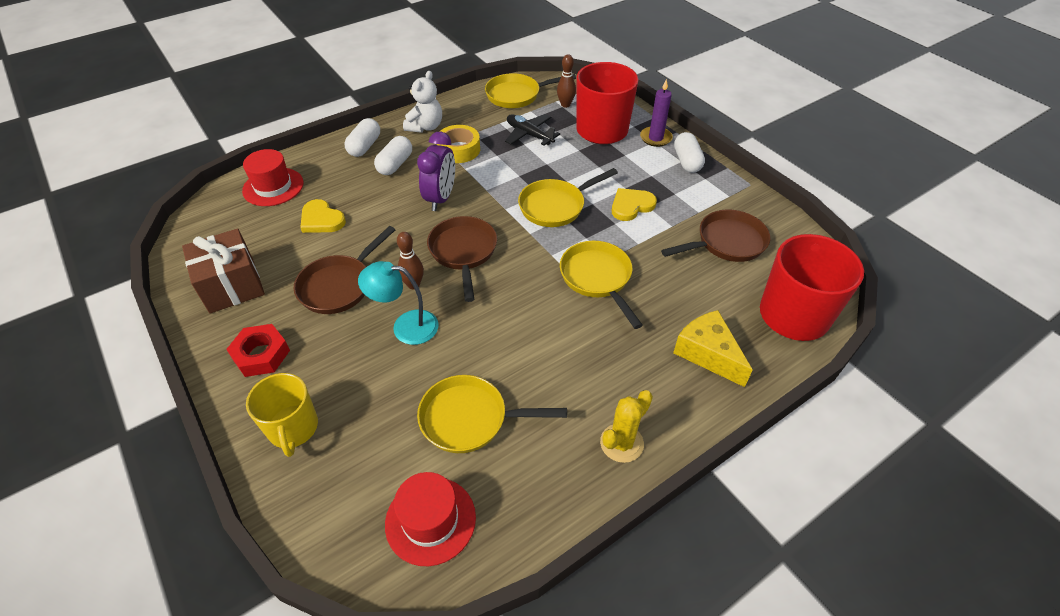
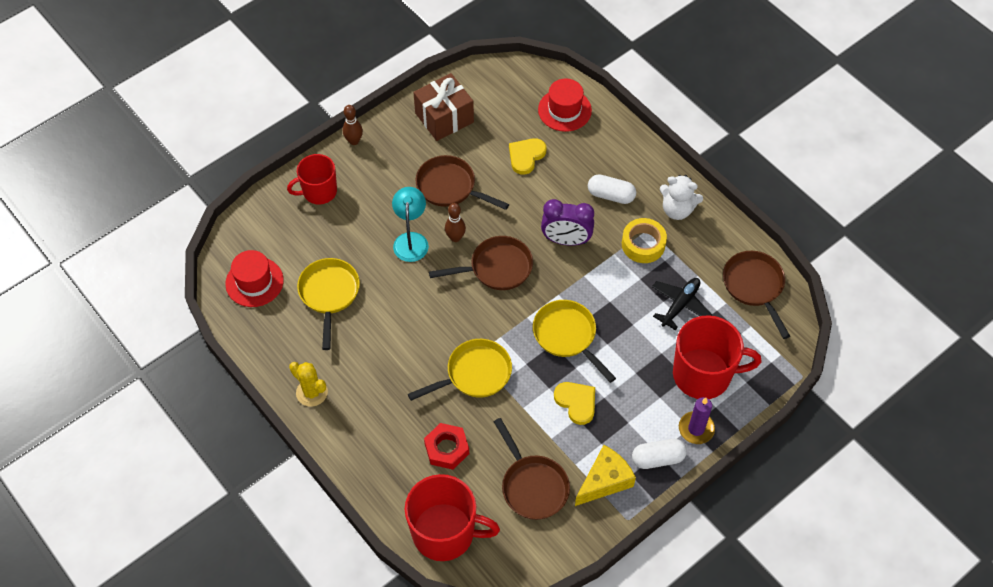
camera: 85 degrees right, 10 degrees up
(261, 355) = (379, 156): red nut -> red nut (446, 449)
(293, 428) = (318, 191): yellow mug -> red mug
(364, 146) = (635, 165): white capsule -> none
(516, 95) = (754, 286): yellow pan -> brown pan
(565, 105) = (745, 336): brown bowling pin -> brown bowling pin (354, 141)
(707, 354) = (396, 457): yellow cheese -> yellow cheese (604, 481)

